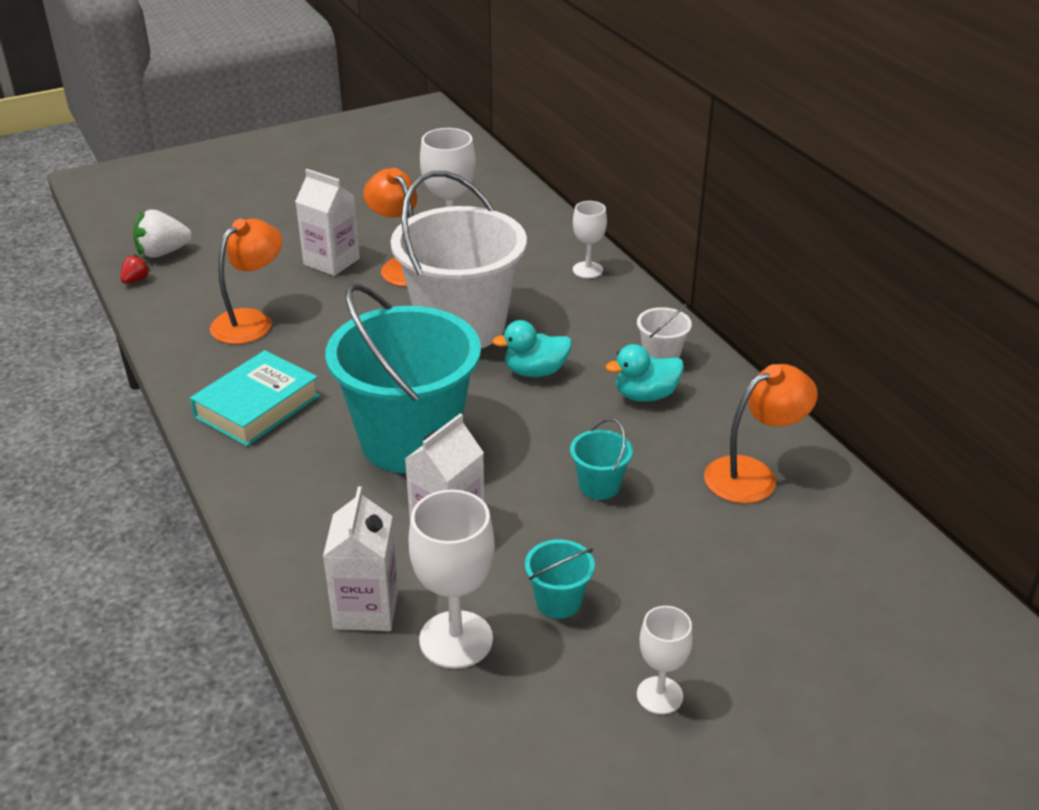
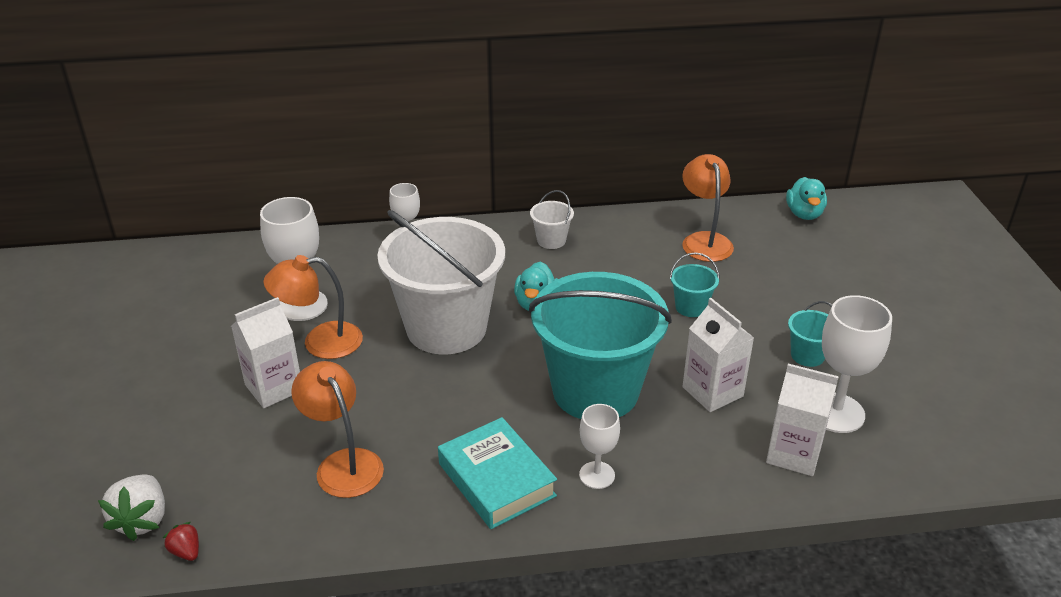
camera: 70 degrees left, 0 degrees up
(645, 395) = (595, 260): turquoise duck -> turquoise duck (804, 214)
(659, 695) = (901, 334): white goblet -> white goblet (597, 475)

